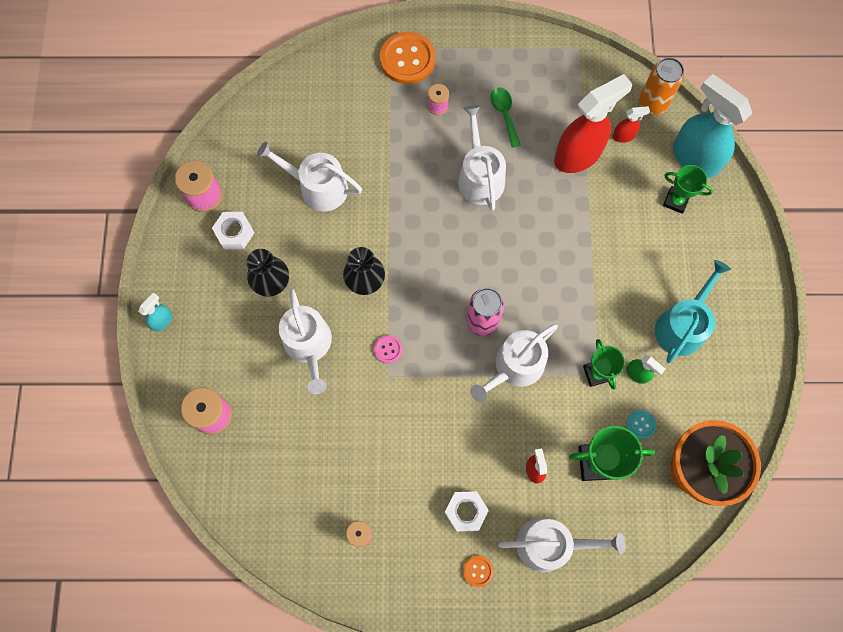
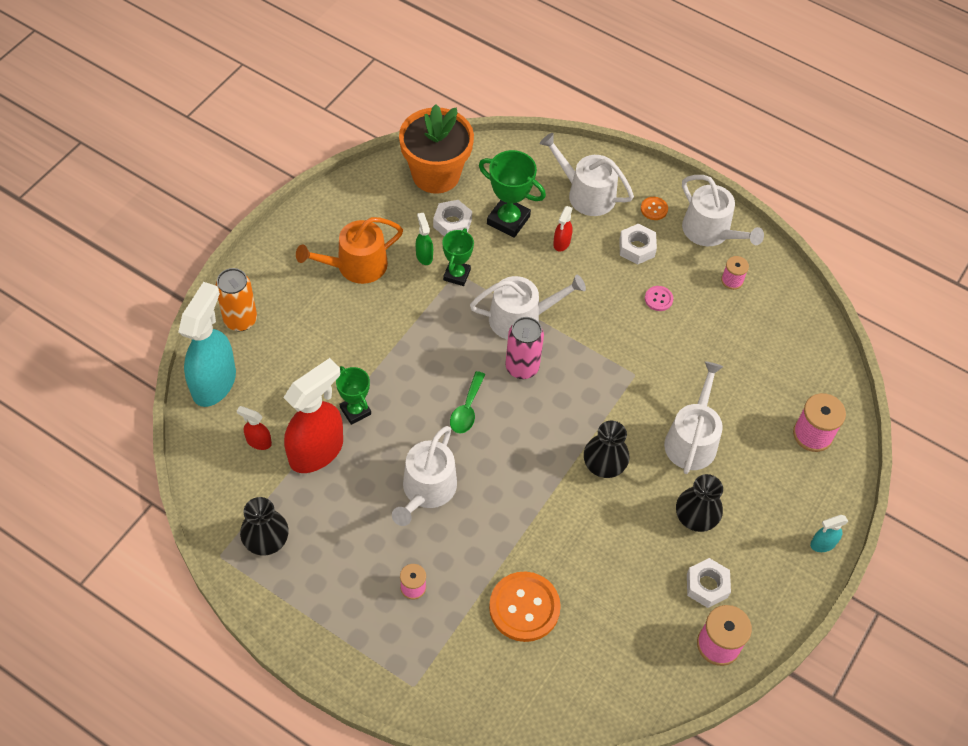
camera: 150 degrees left, 15 degrees down
(317, 187) = (594, 580): white watering can -> white watering can (710, 232)
(388, 349) = (621, 394): pink button -> pink button (658, 299)
(407, 59) = (405, 661): orange button -> orange button (524, 607)
(504, 114) = (353, 535): green spoon -> green spoon (467, 409)
(558, 76) = (266, 539): none -> black vase
(578, 155) = (317, 451): red spray bottle -> red spray bottle turned 135 degrees clockwise
(640, 424) = (452, 223): turquoise button -> white nut
(652, 104) = (203, 454): orange can -> orange can (240, 320)
(675, 201) = (267, 358): green trophy -> green trophy (355, 411)
(682, 325) = (355, 266): turquoise watering can -> orange watering can
(694, 158) = (214, 382): turquoise spray bottle -> turquoise spray bottle turned 150 degrees counterclockwise

